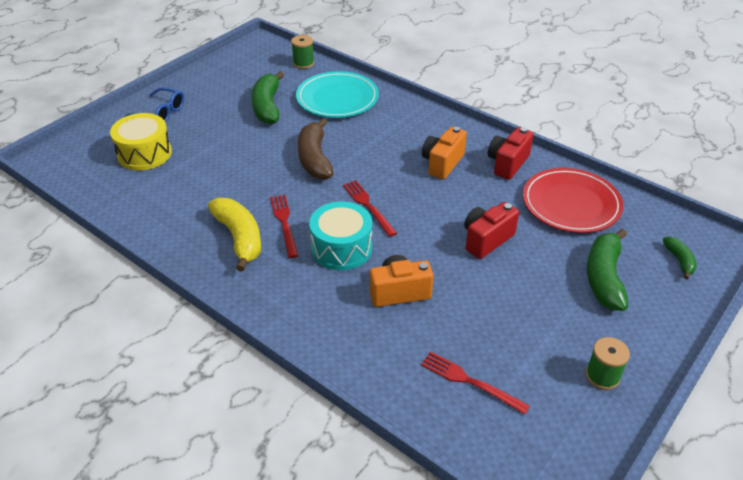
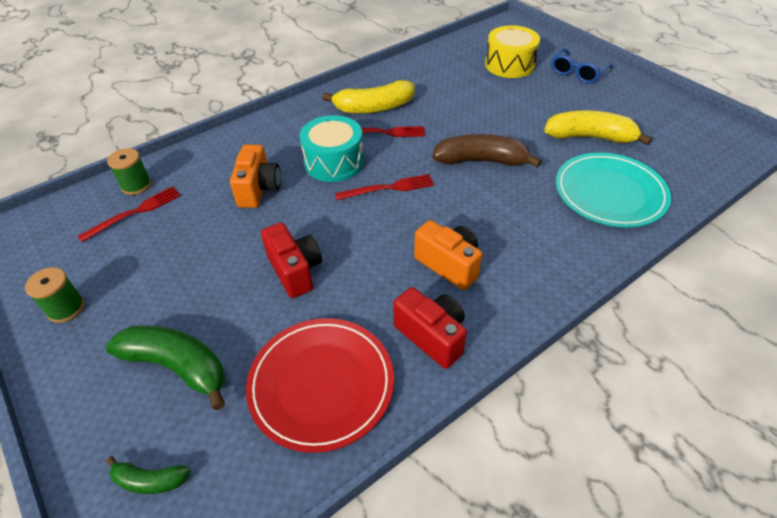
camera: 105 degrees right, 5 degrees up
(267, 106) = (590, 137): green banana -> yellow banana
(303, 63) = (699, 174): green spool -> green spool (136, 185)

